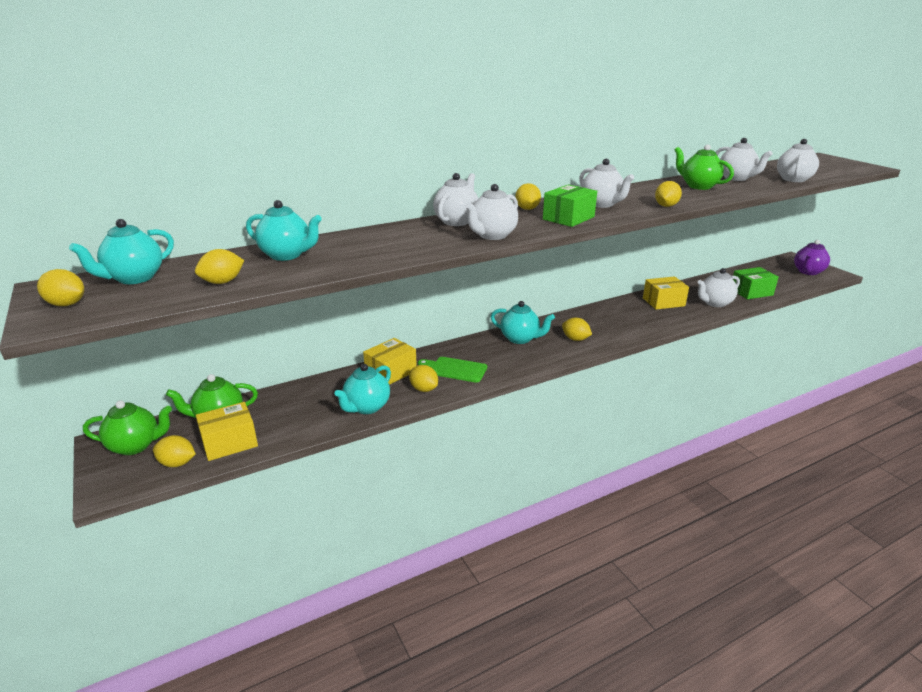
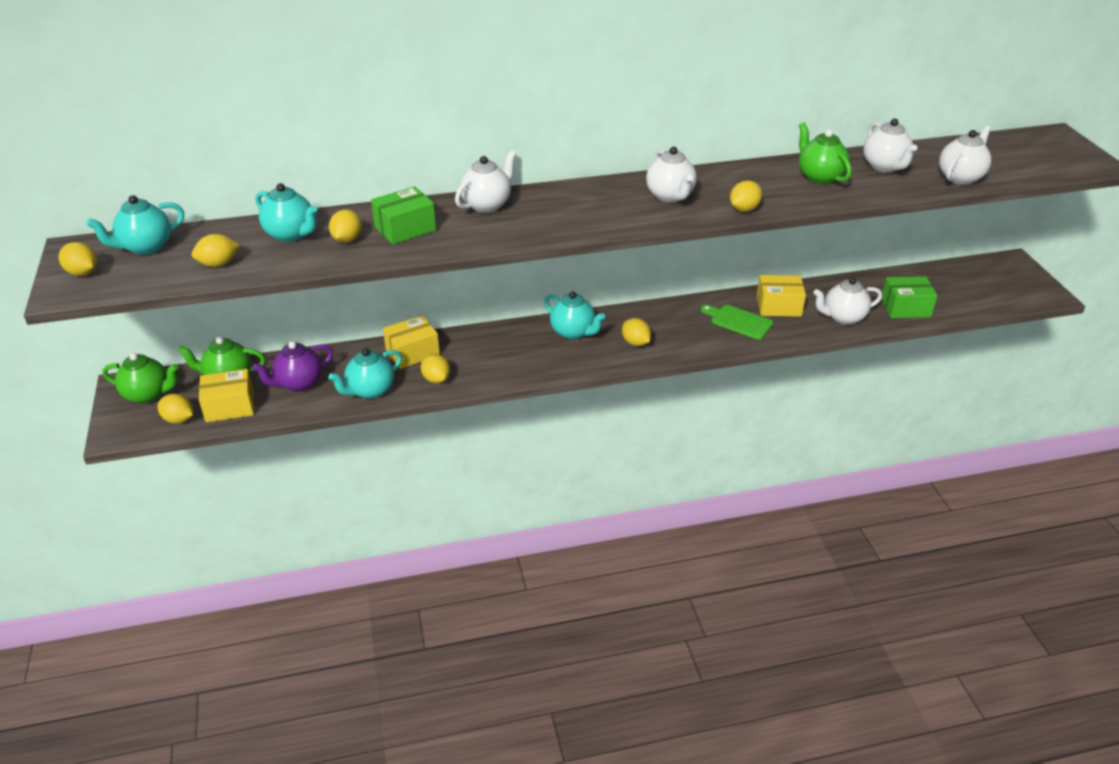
camera: 15 degrees right, 10 degrees up
(455, 369) = (480, 360): green cutting board -> green cutting board (738, 321)
(492, 235) = (509, 233): white teapot -> none
(527, 209) = (578, 193): yellow lemon -> yellow lemon (347, 239)
(568, 218) = (612, 216): green box -> green box (405, 228)
(808, 272) = (1013, 286): purple teapot -> purple teapot (299, 383)

